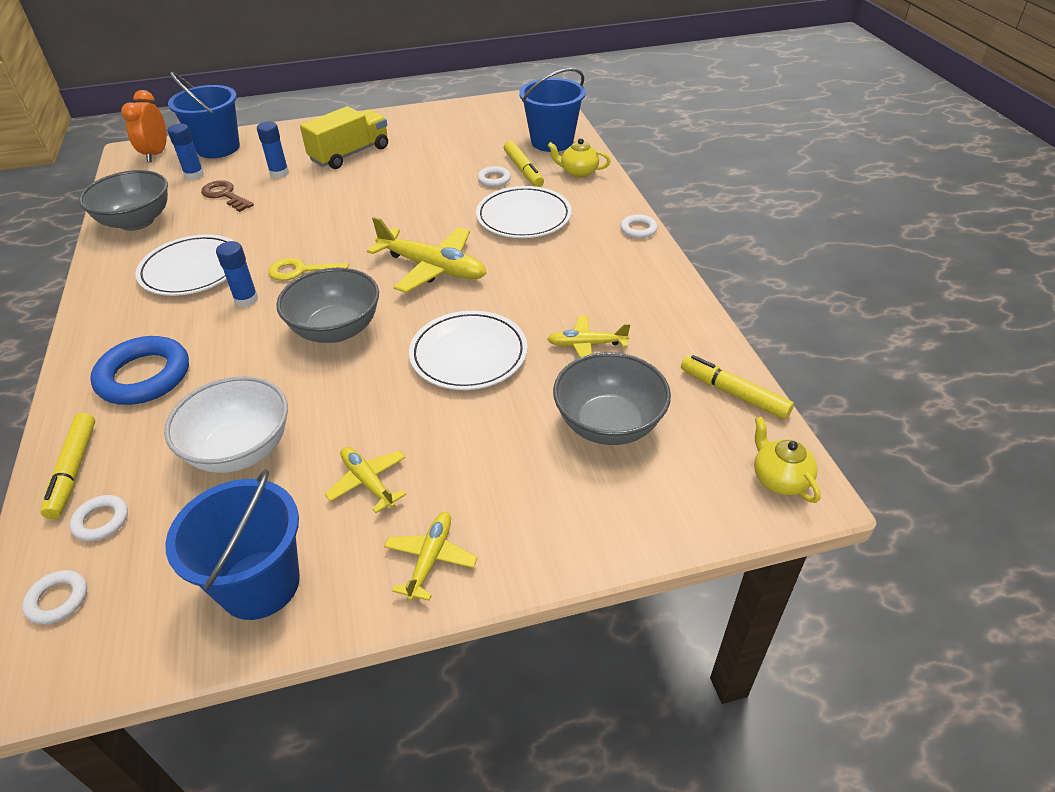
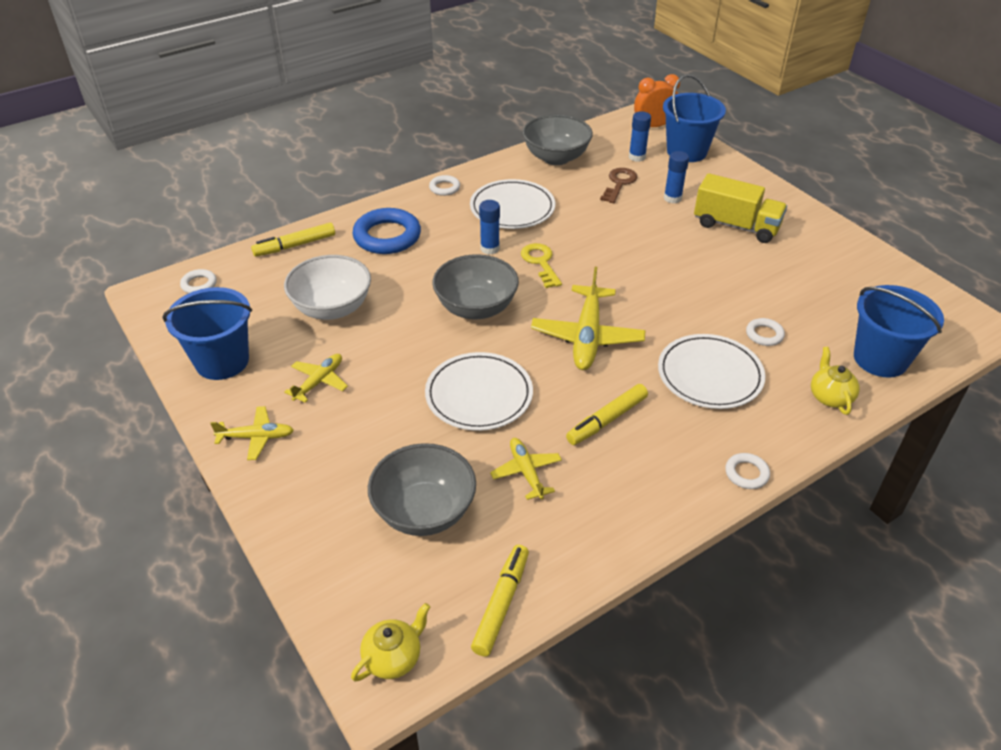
camera: 70 degrees right, 0 degrees up
(101, 521) = (258, 275): white ring -> white ring (444, 188)
(523, 170) = (799, 351): yellow marker -> yellow marker (606, 420)

